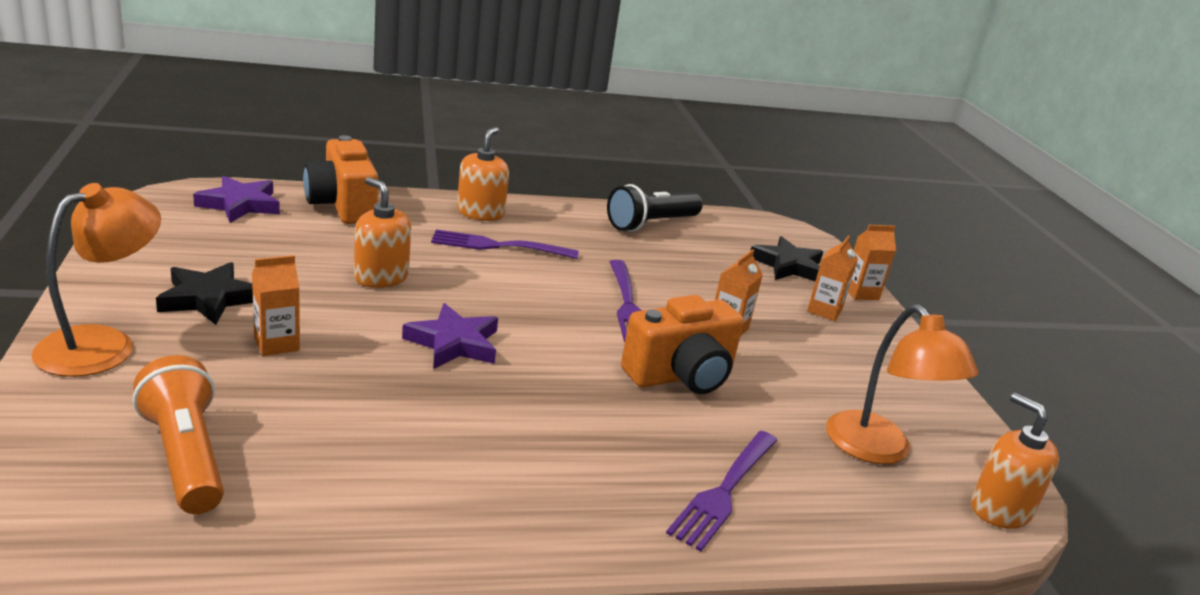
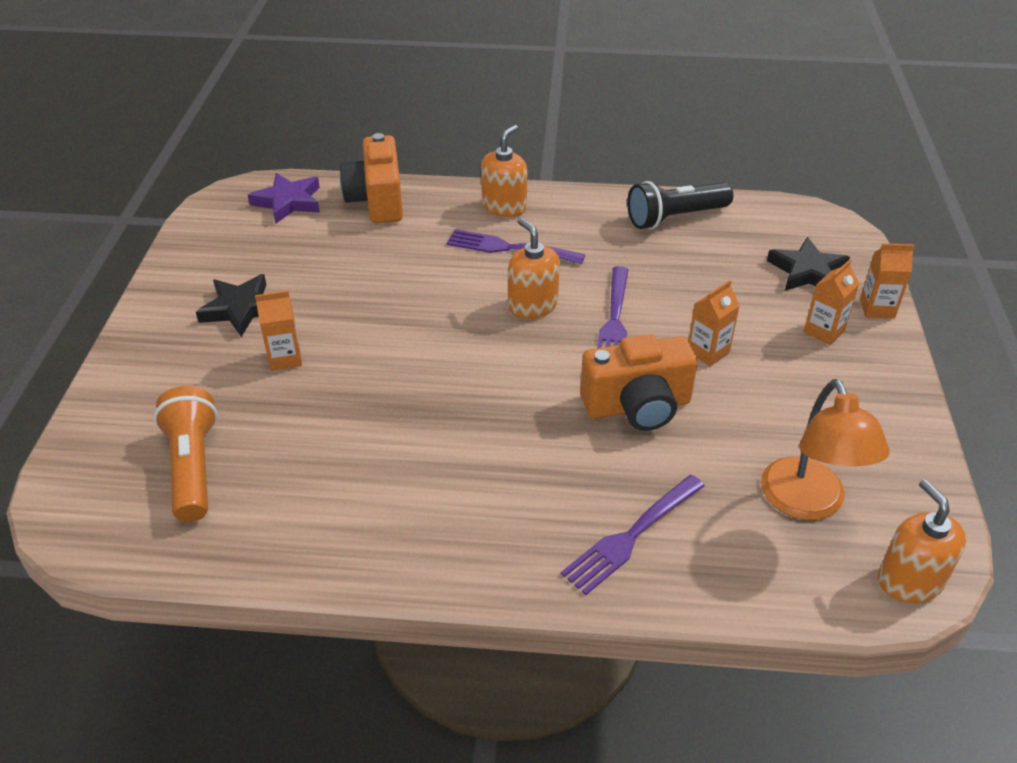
camera: 20 degrees right, 15 degrees up
(103, 344) = (152, 355): orange lamp -> none
(381, 277) = (390, 285): orange soap dispenser -> orange soap dispenser (532, 305)
(453, 343) = (435, 362): purple star -> none

